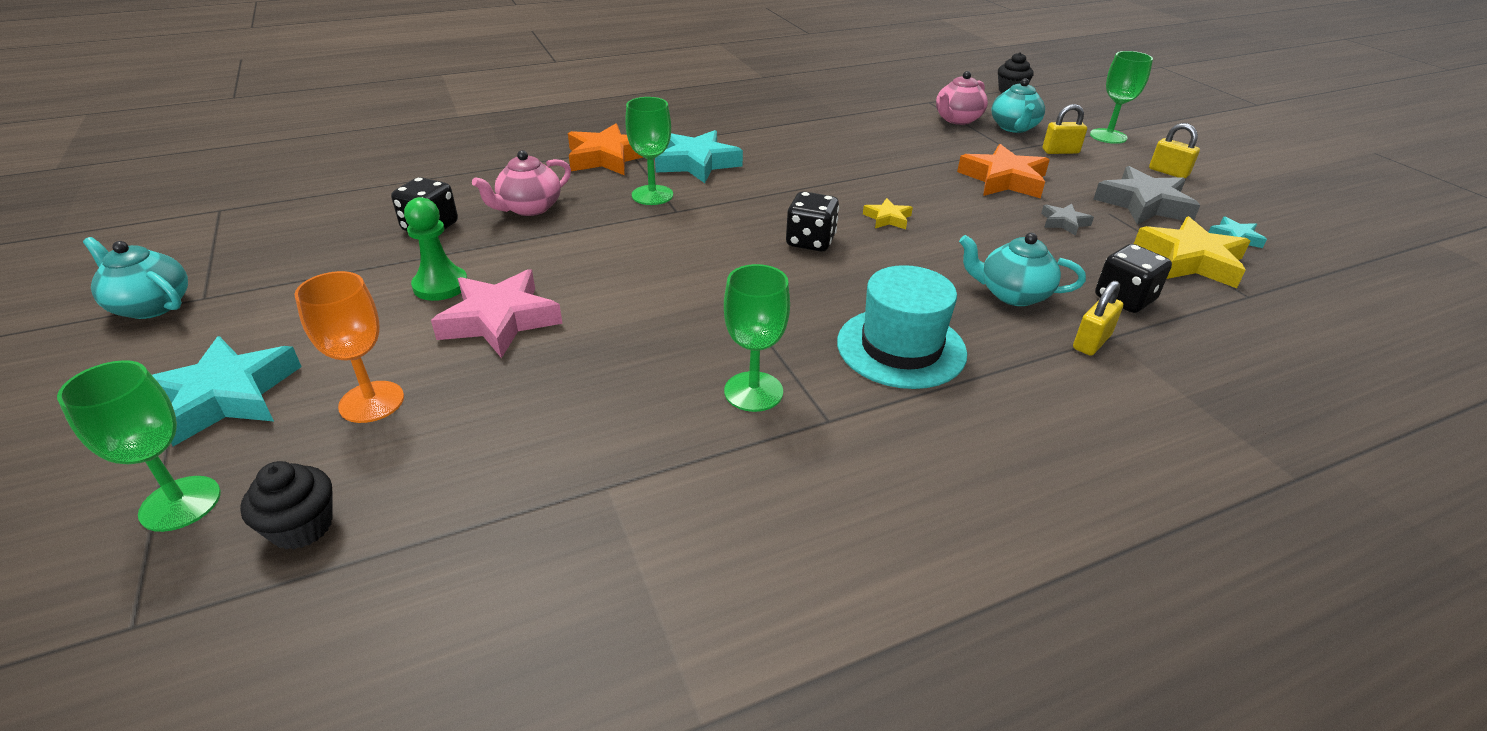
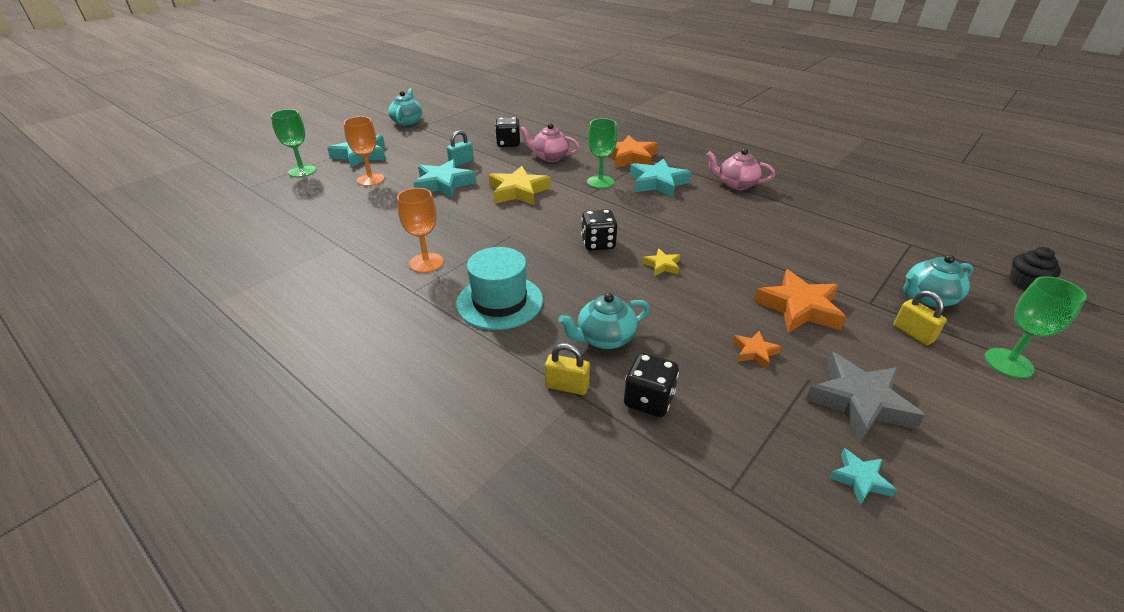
camera: 65 degrees right, 0 degrees up
(302, 527) = (296, 194): black cupcake -> none
(441, 285) = (461, 163): green pawn -> turquoise padlock
(500, 320) = (444, 184): pink star -> turquoise star
(753, 391) = (426, 263): green goblet -> orange goblet
(957, 119) = (894, 264): pink teapot -> pink teapot (736, 184)
(1012, 294) = (604, 338): turquoise teapot -> turquoise teapot turned 105 degrees counterclockwise
(1064, 222) = (754, 352): grey star -> orange star
(1168, 172) = (973, 417): yellow padlock -> none
(1190, 260) = (766, 442): yellow star -> yellow star (518, 191)

